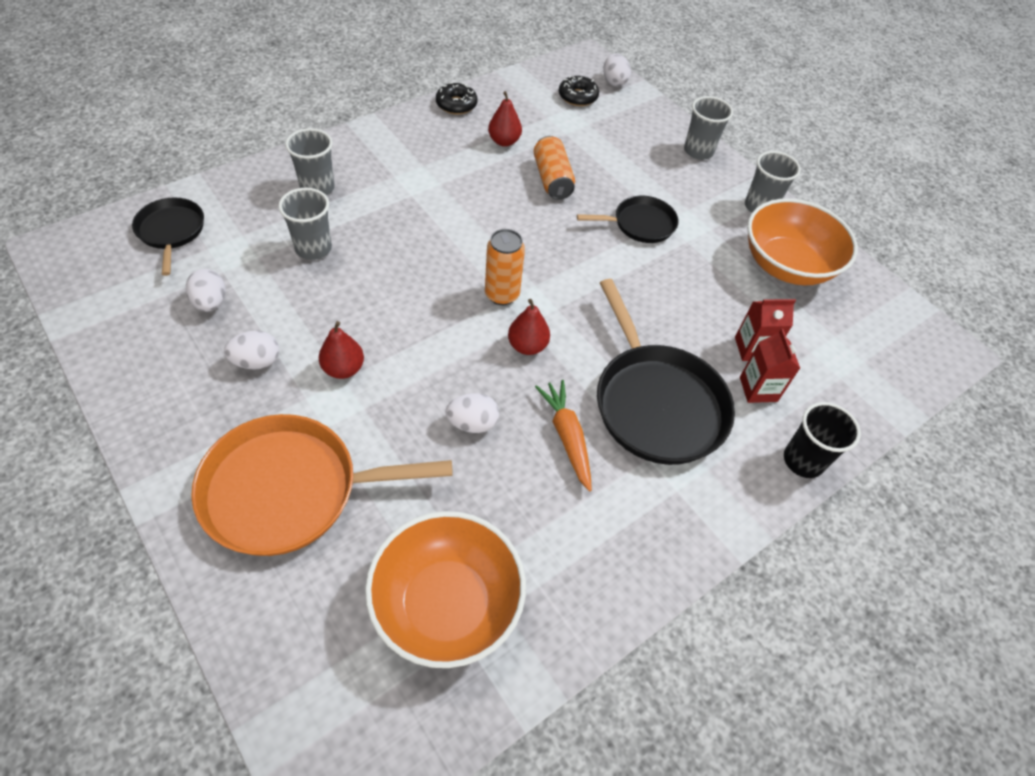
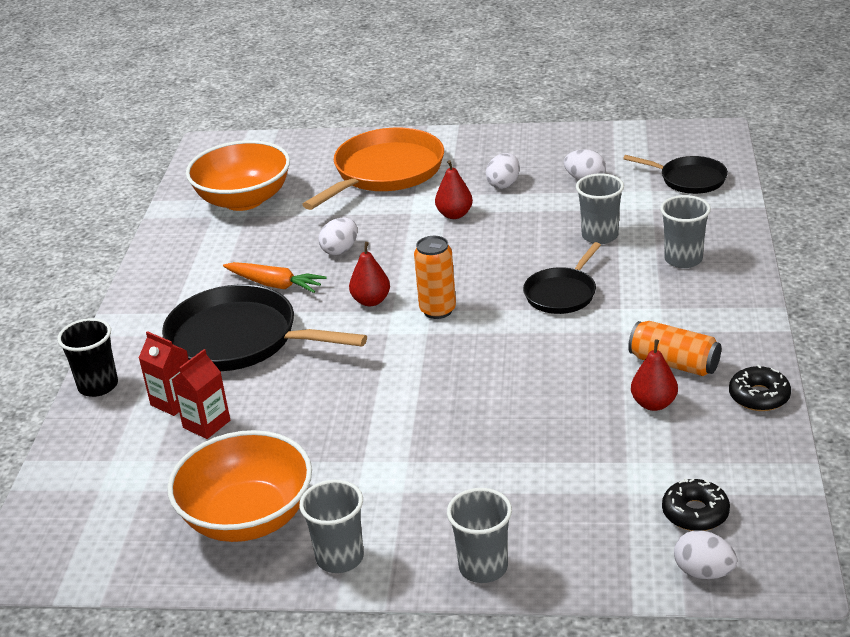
camera: 140 degrees right, 20 degrees down
(552, 179) = (554, 410): orange can -> orange can (674, 363)
(640, 224) = (423, 440): black pan -> black pan (562, 294)

